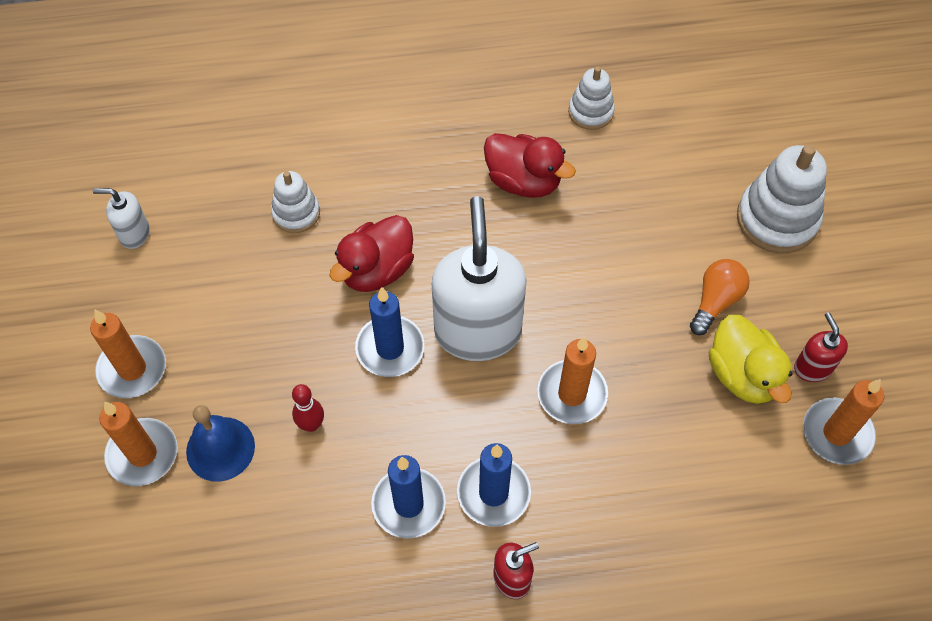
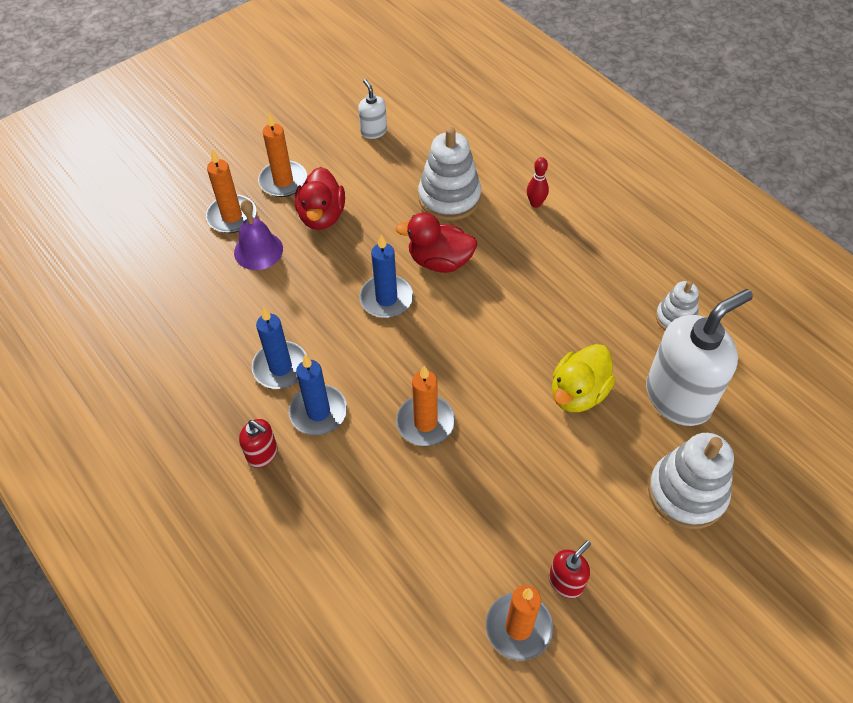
camera: 60 degrees right, 5 degrees down
(220, 448) = (258, 250): blue bell -> purple bell
(296, 213) = (449, 197): white stacking toy -> white stacking toy, size x1.70
(311, 424) = (304, 286): red bowling pin -> red bowling pin (535, 203)
(477, 331) = (435, 341): white soap dispenser -> white soap dispenser (678, 397)
(523, 181) = (578, 307): red duck -> red duck (322, 216)
(715, 301) = (574, 482): orange light bulb -> none
(743, 375) = (522, 531): yellow duck -> yellow duck (578, 393)

